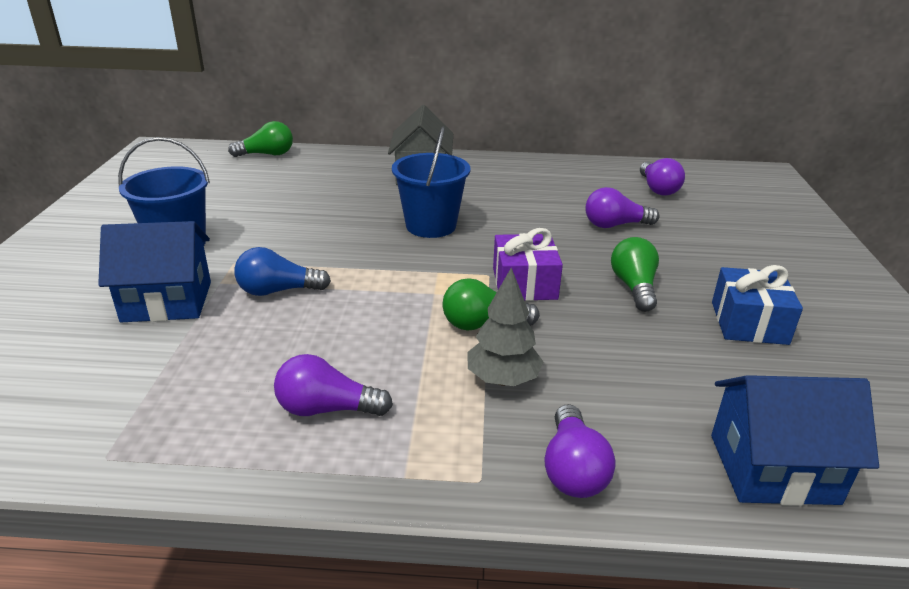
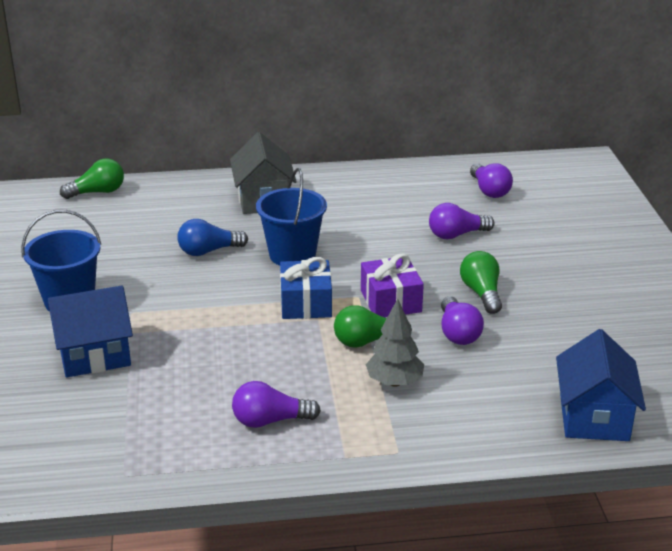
camera: 10 degrees left, 0 degrees up
(278, 291) = (185, 334): blue light bulb -> blue light bulb (209, 251)
(573, 469) = (459, 436): purple light bulb -> purple light bulb (458, 333)
(749, 323) = (575, 313): blue gift -> blue gift (306, 303)
(773, 468) = (594, 417): blue house -> blue house turned 75 degrees counterclockwise

